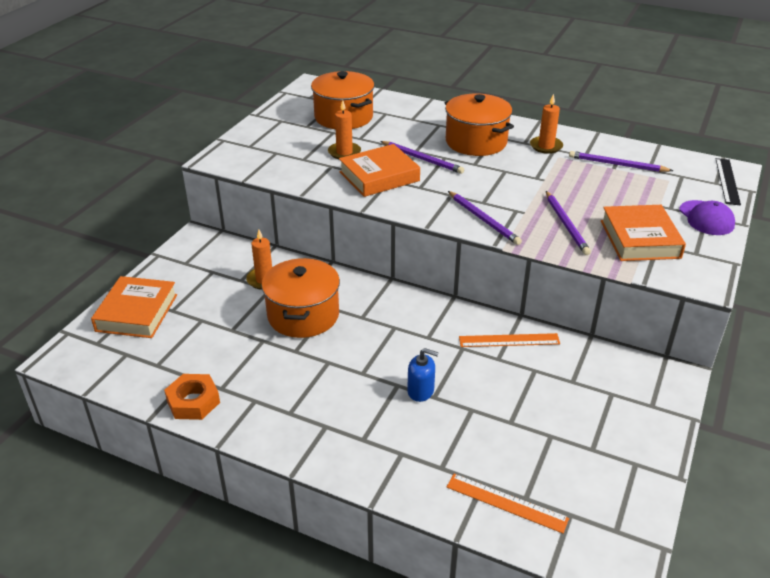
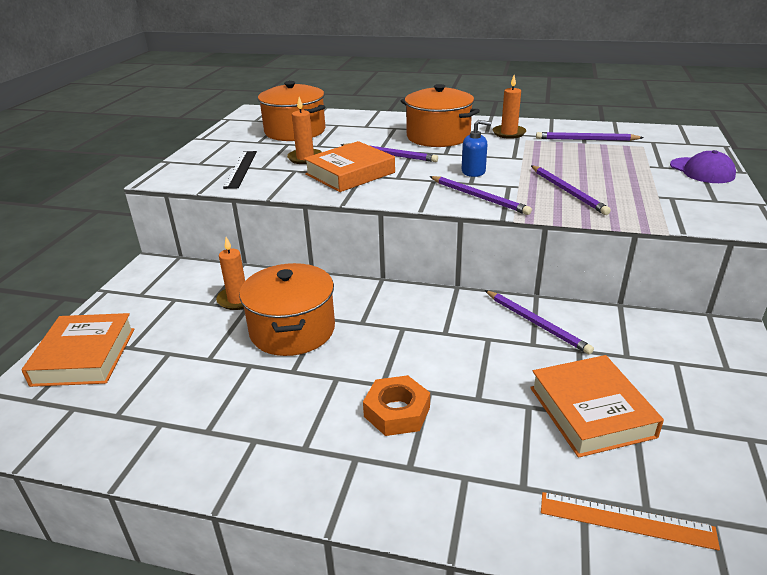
camera: 10 degrees left, 5 degrees down
(193, 402) = (171, 455): orange nut -> orange nut (397, 412)
(420, 391) = (459, 394): blue soap dispenser -> blue soap dispenser (473, 171)
(509, 340) = (536, 323): orange ruler -> purple pencil
(640, 239) = (650, 195): orange book -> orange book (591, 411)
(727, 181) = (698, 141): black ruler -> black ruler (241, 169)

